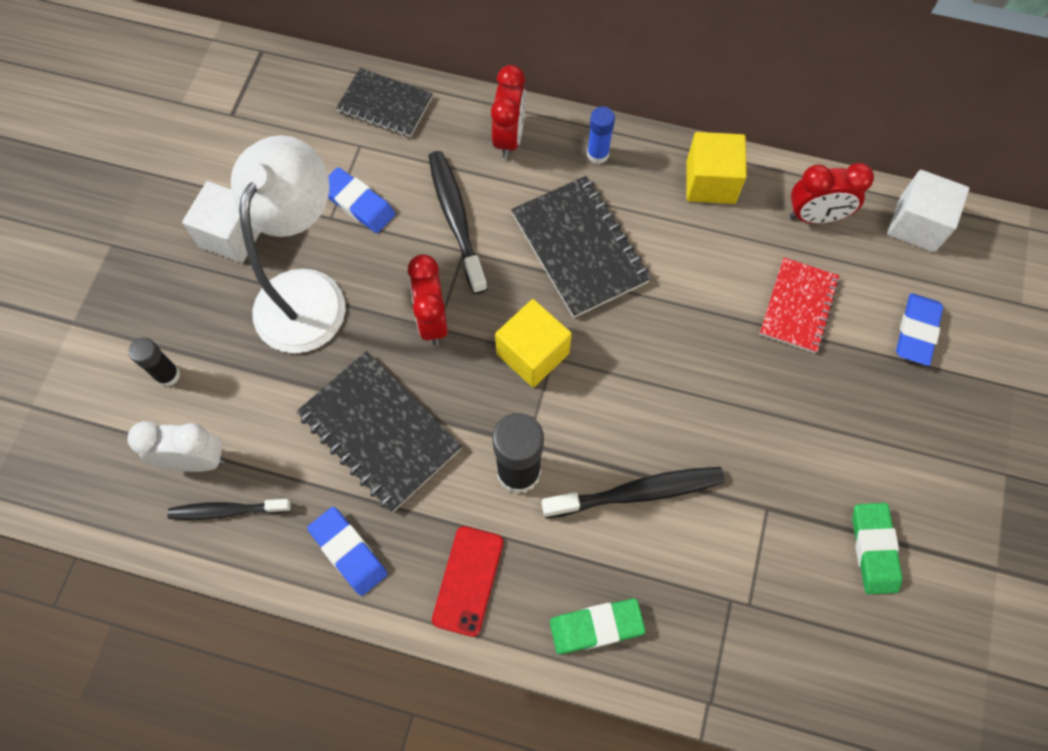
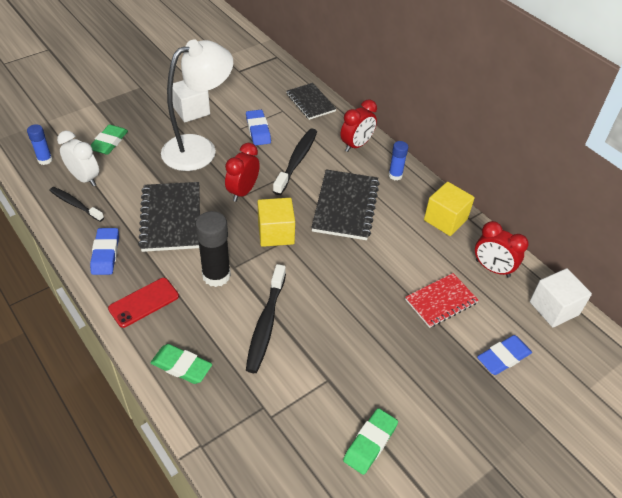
camera: 35 degrees right, 20 degrees down
(103, 473) = (45, 160): none -> blue glue stick
(168, 375) = (109, 142): black glue stick -> green eraser
(638, 492) = (266, 324): black toothbrush -> black toothbrush turned 75 degrees clockwise

